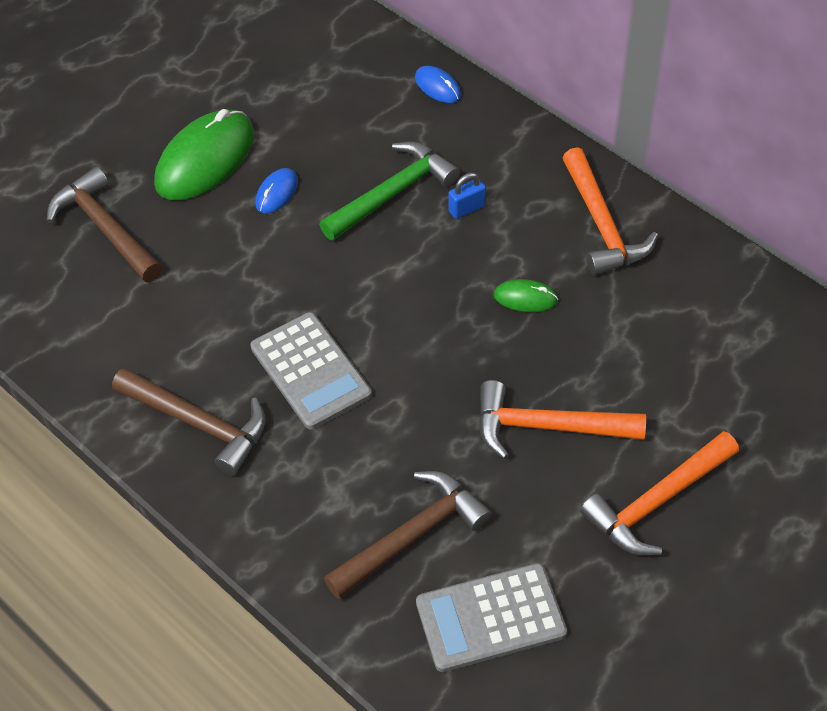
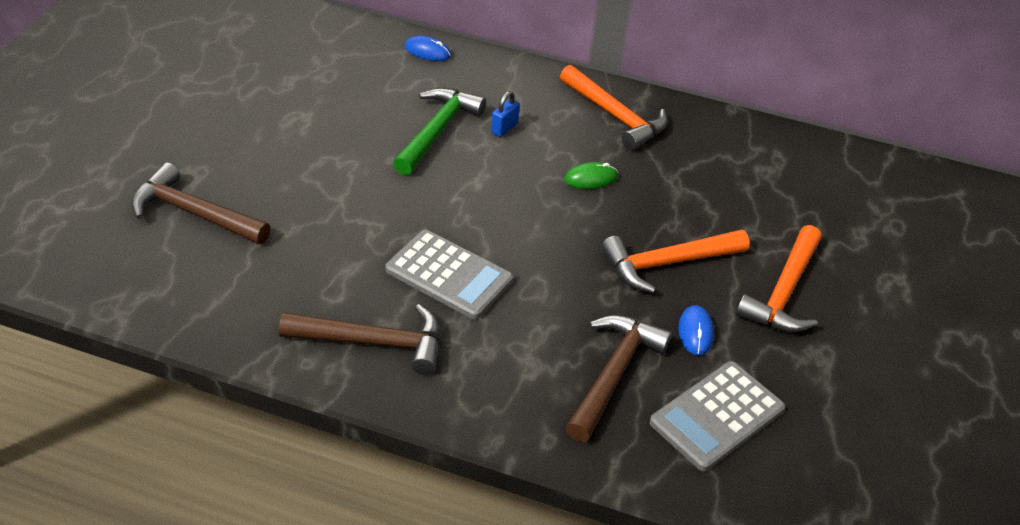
camera: 30 degrees left, 10 degrees down
(205, 159) = (258, 141): green mouse -> none
(277, 193) = (337, 152): blue mouse -> blue mouse (695, 332)

